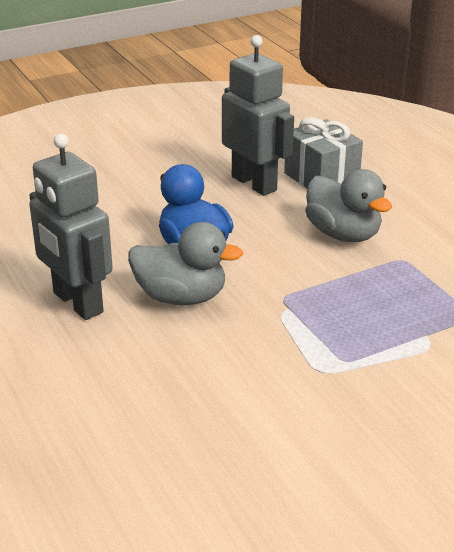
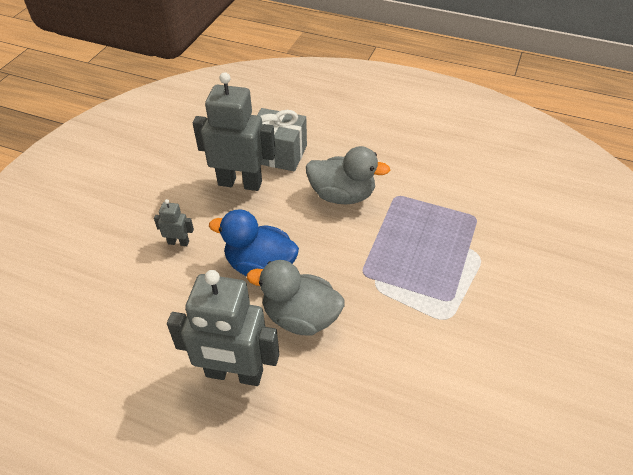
camera: 40 degrees left, 15 degrees up
(146, 199) = (178, 242): none -> grey robot
(181, 297) = (300, 317): grey duck -> grey duck turned 135 degrees counterclockwise

